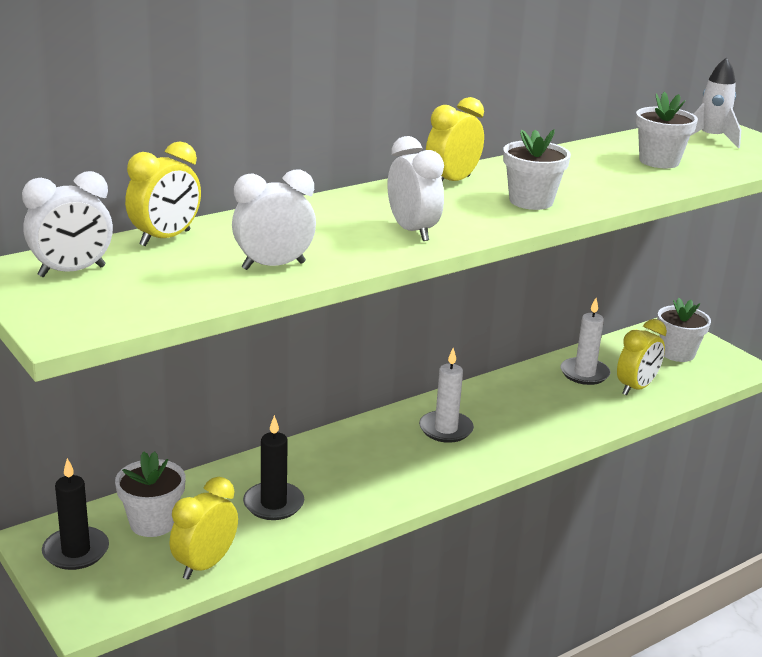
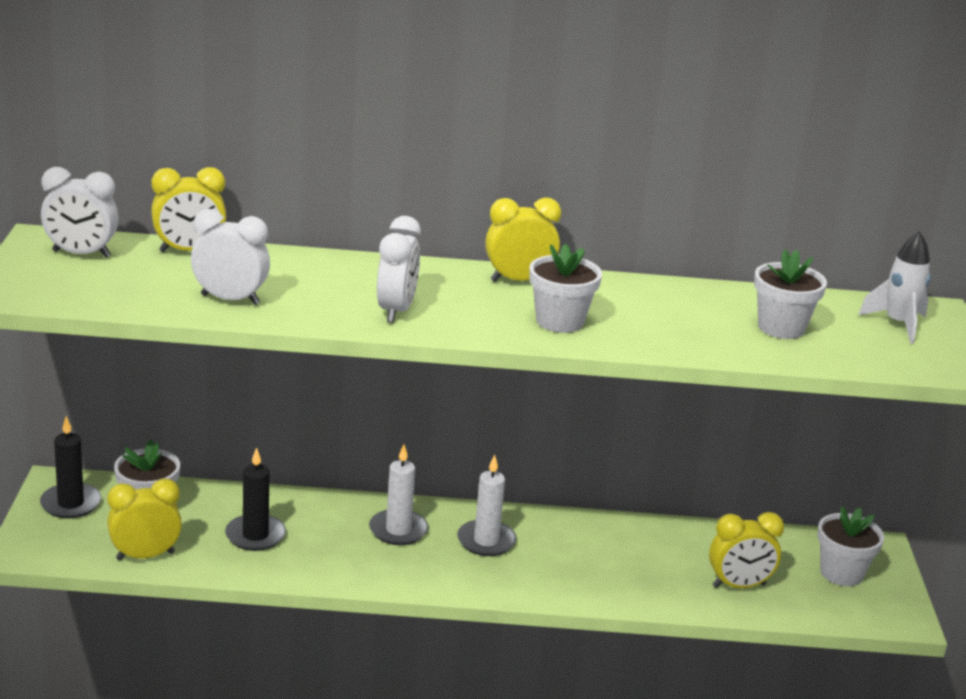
camera: 35 degrees right, 0 degrees up
(584, 373) = (702, 550): white candle -> white candle (398, 530)

